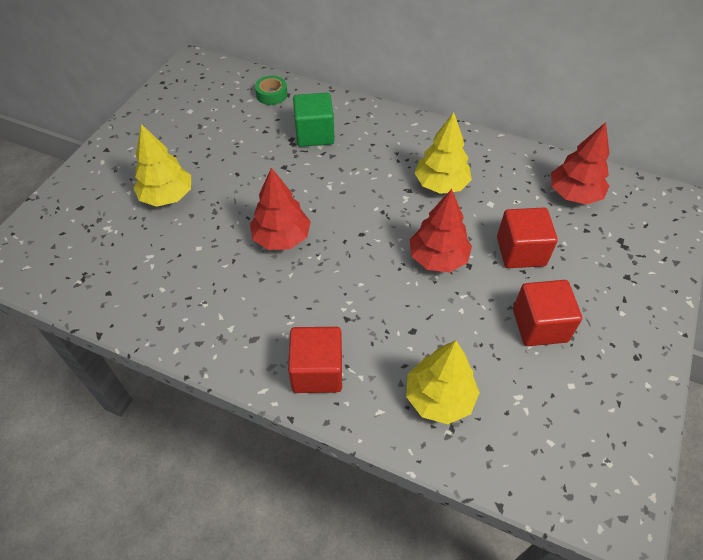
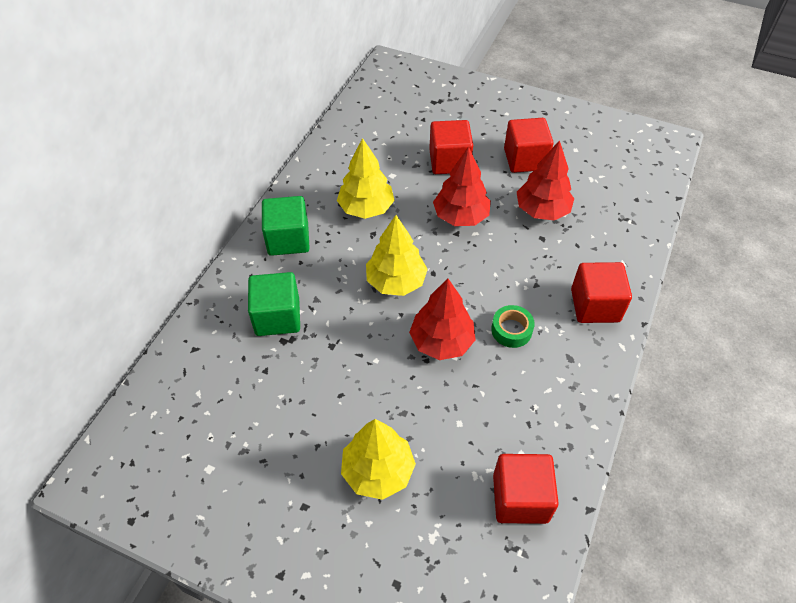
camera: 90 degrees left, 0 degrees up
(122, 285) = (520, 498): none -> red cube
(271, 94) = (192, 367): green tape -> green tape (511, 330)
(397, 135) = (288, 239): none -> green cube
(439, 398) = (602, 224): yellow tree -> yellow tree (396, 281)
(574, 194) = (381, 120): red tree -> red tree (542, 210)

